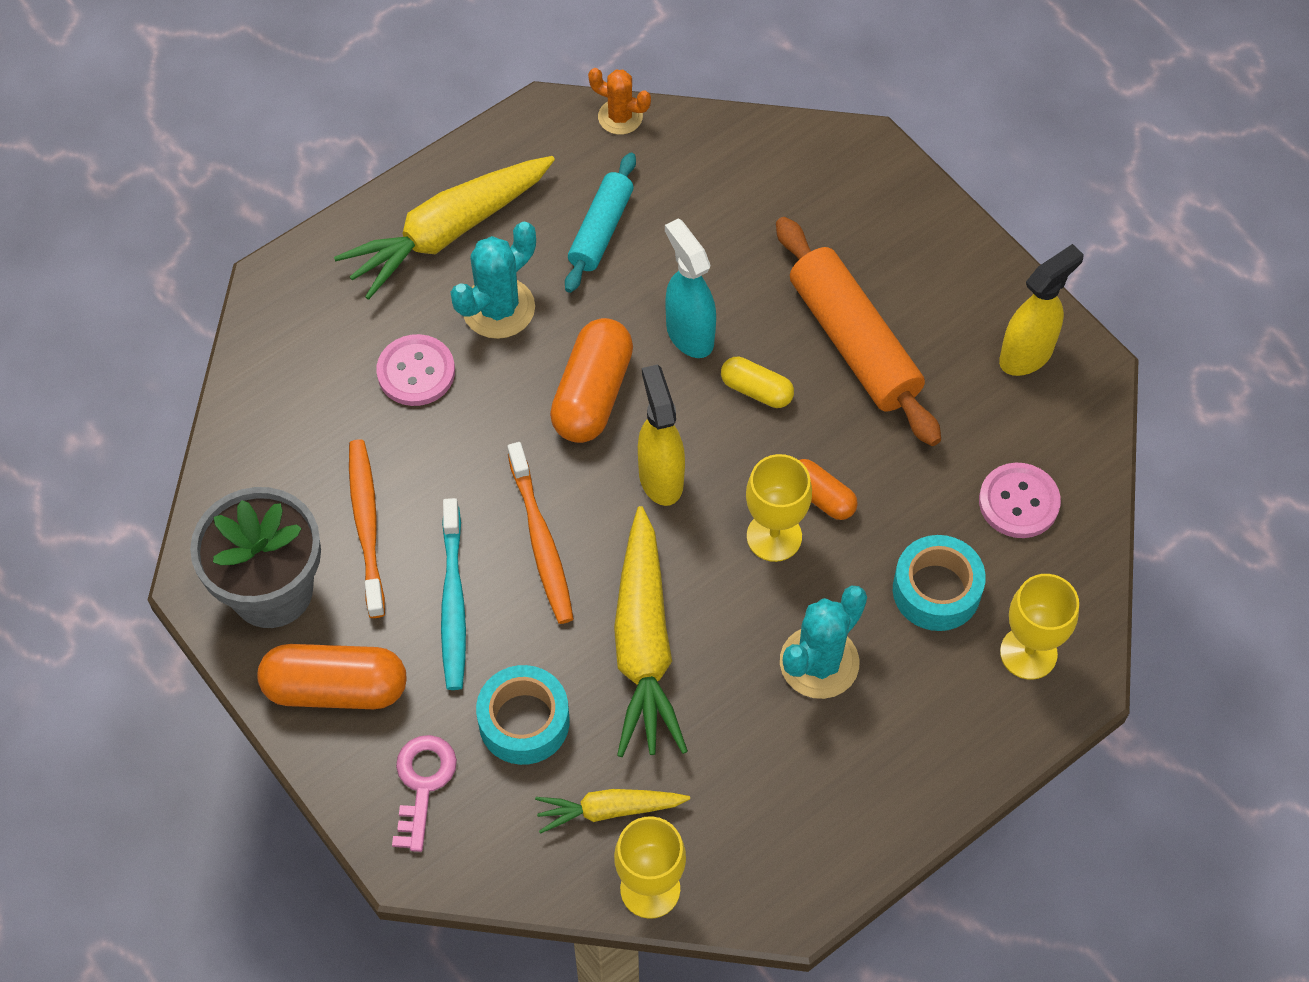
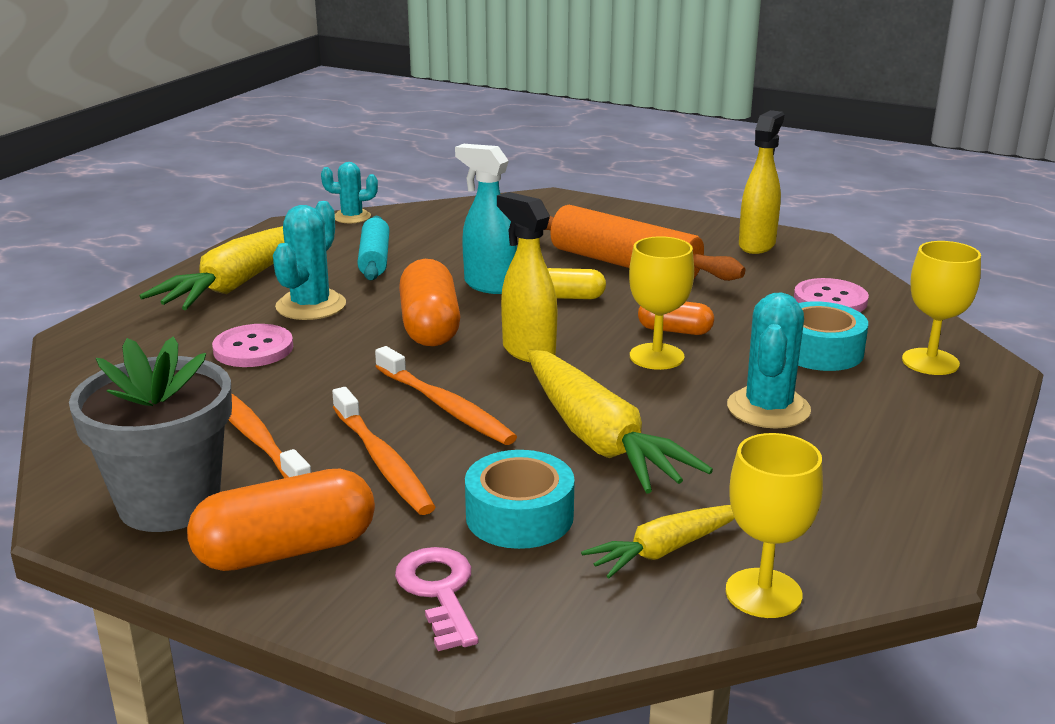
camera: 25 degrees left, 35 degrees down
(453, 602) = (382, 461): turquoise toothbrush -> orange toothbrush
(620, 117) = (352, 217): orange cactus -> turquoise cactus

